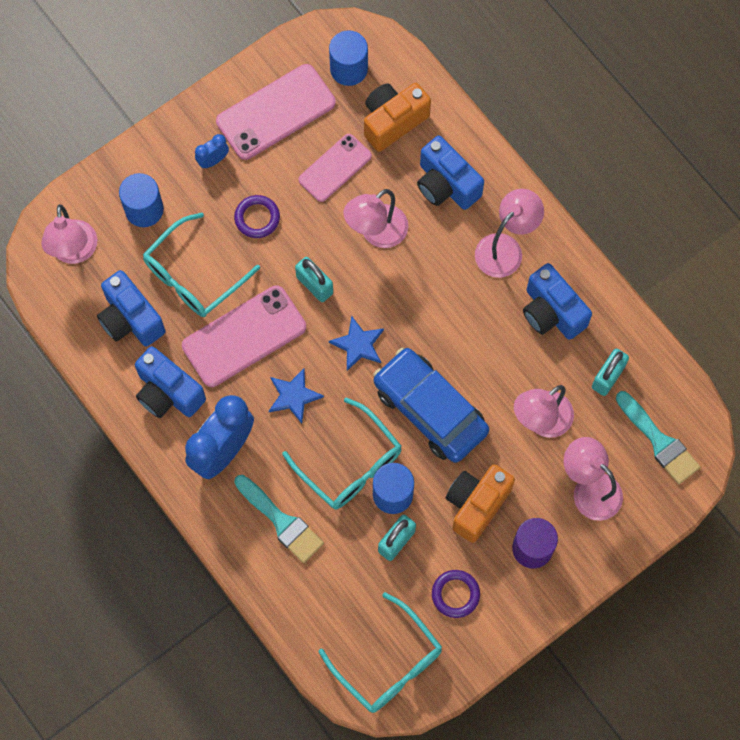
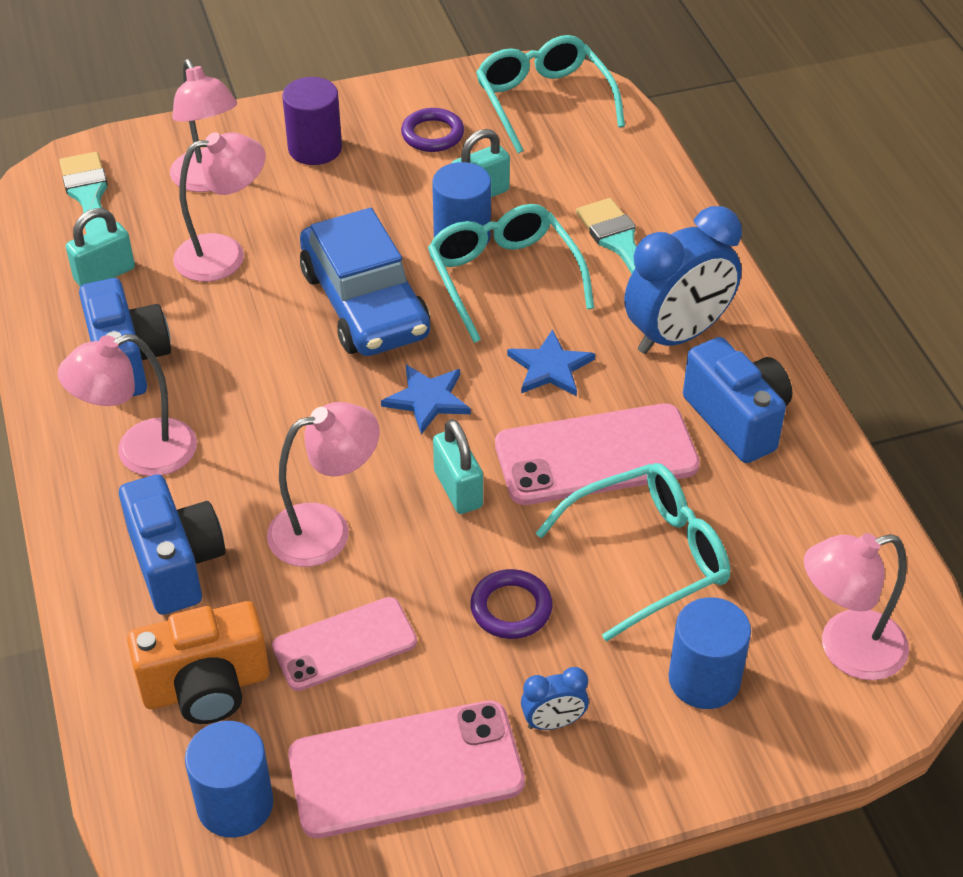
camera: 160 degrees left, 25 degrees down
(74, 252) = (846, 649): pink lamp -> pink lamp turned 120 degrees counterclockwise
(130, 319) = (771, 527): blue camera -> none
(476, 505) = (359, 201): orange camera -> none

